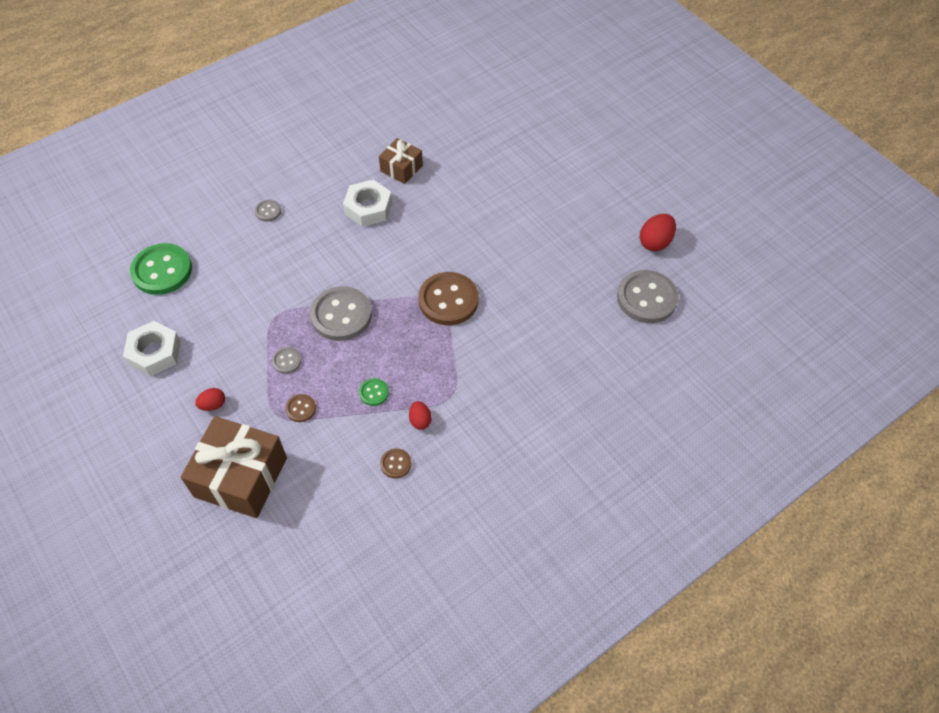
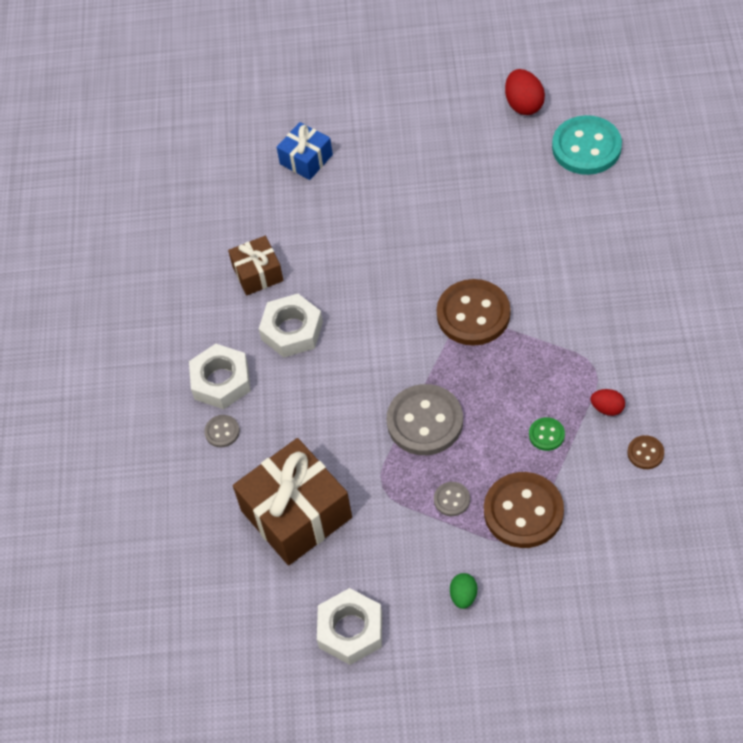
camera: 50 degrees left, 0 degrees up
(162, 271) = (232, 578): green button -> none
(213, 405) = (463, 596): red egg -> green egg
(241, 477) = (574, 604): brown gift -> brown gift (296, 514)
(301, 408) = (523, 511): brown button -> brown button, size x2.17
(306, 192) = (221, 381): none -> white nut
(511, 147) = (306, 159): none -> blue gift
(646, 298) = (586, 147): grey button -> turquoise button

